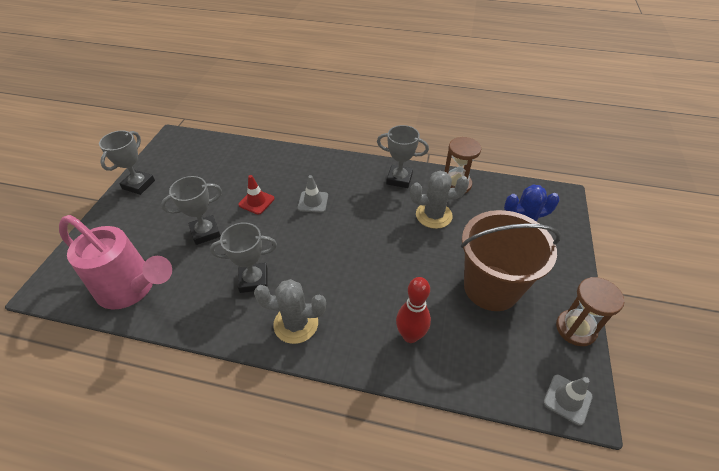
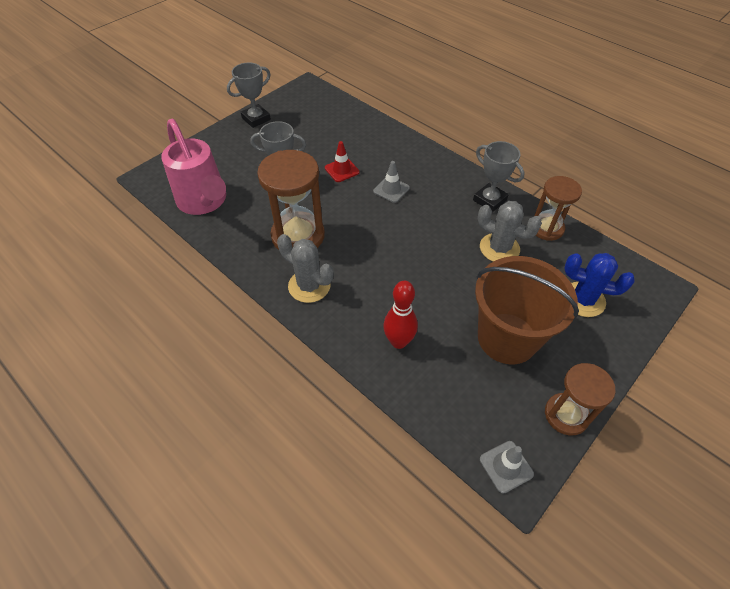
camera: 30 degrees right, 5 degrees up
(253, 280) = (298, 236): grey trophy -> brown hourglass

